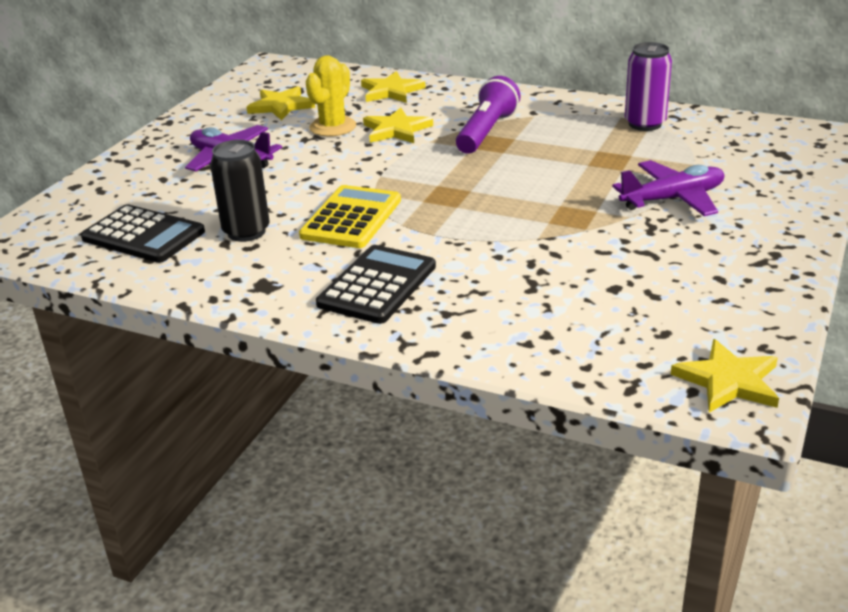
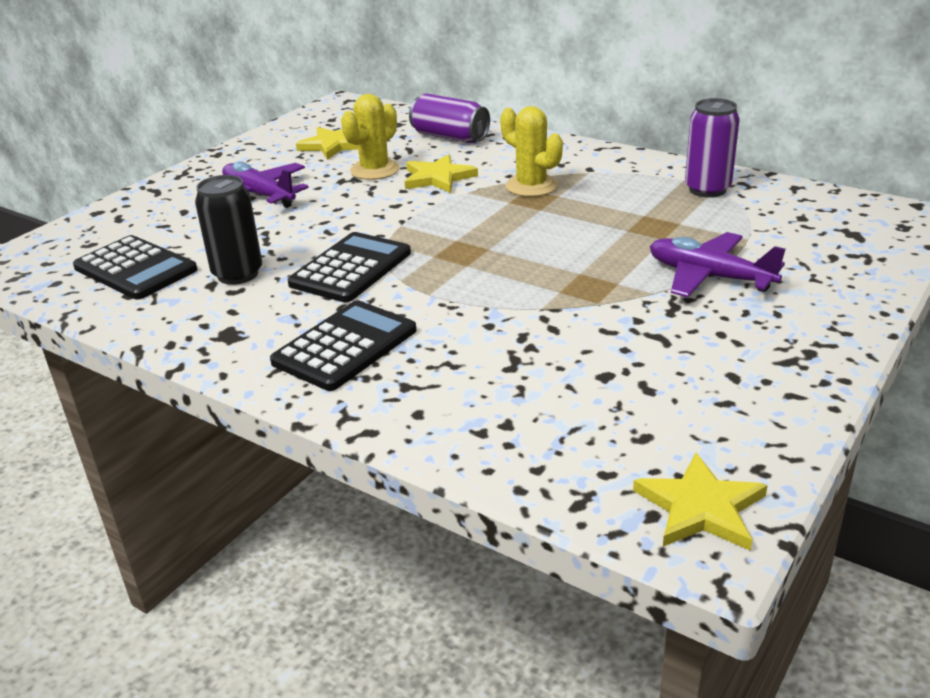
camera: 10 degrees right, 0 degrees up
(351, 218) = (351, 268): yellow calculator -> black calculator
(391, 91) = (450, 137): yellow star -> purple can
(486, 132) = (531, 186): purple flashlight -> yellow cactus
(672, 199) = (709, 277): purple plane -> purple plane turned 135 degrees counterclockwise

